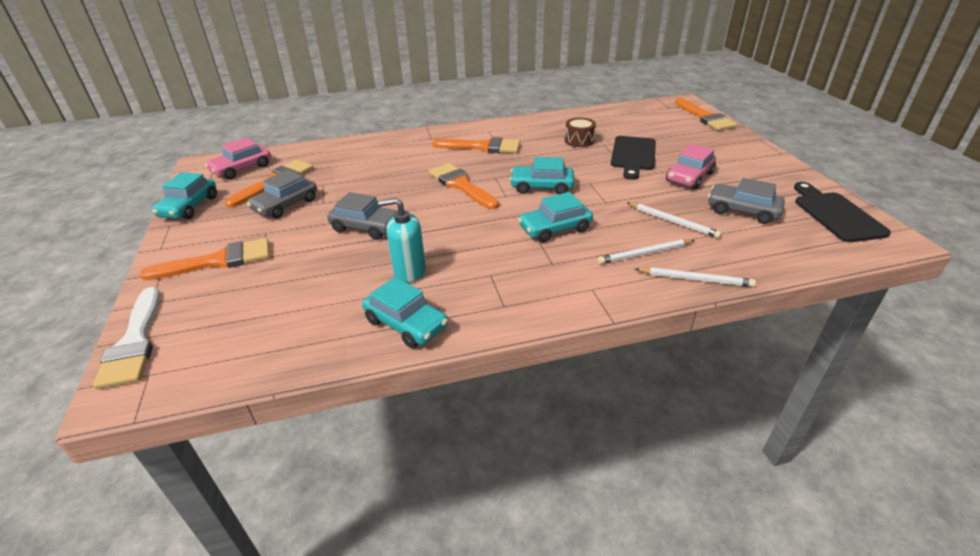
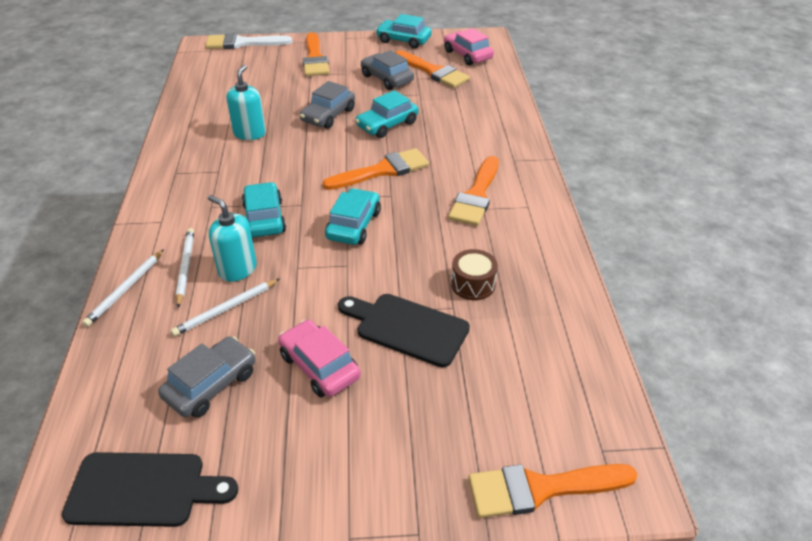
camera: 100 degrees right, 5 degrees up
(406, 324) = (188, 130): turquoise car -> turquoise car (387, 125)
(627, 227) = (237, 269): none -> turquoise soap dispenser

